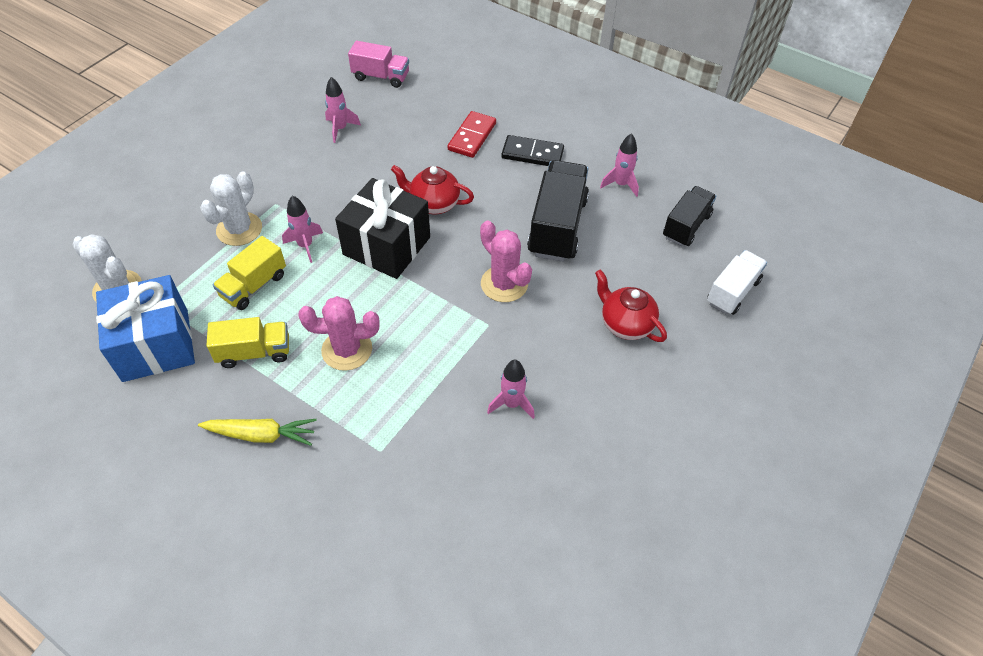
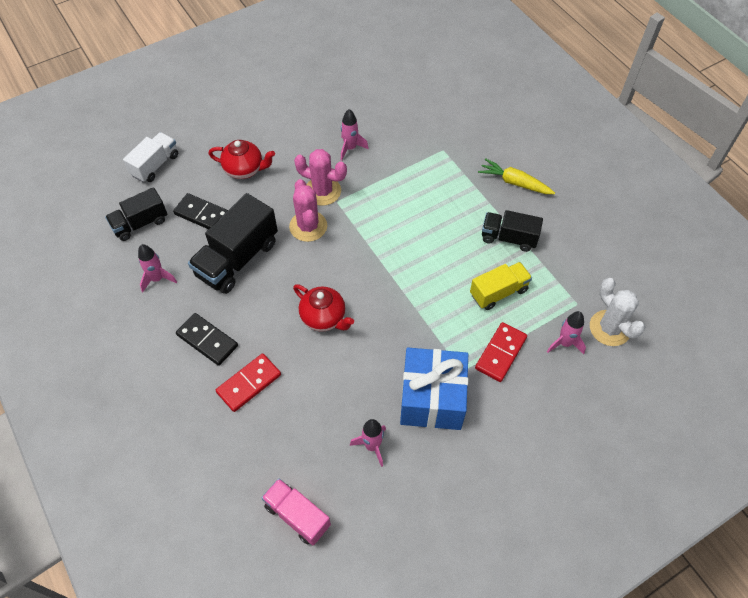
camera: 155 degrees left, 5 degrees up
(156, 345) = (580, 268): blue gift -> blue gift (432, 399)
(239, 229) = (500, 353): white cactus -> red domino
(254, 352) = (508, 238): yellow truck -> black truck
(305, 245) = (447, 315): pink rocket -> pink rocket (564, 343)
(347, 350) = (442, 217): pink cactus -> pink cactus (322, 191)
(387, 246) = (381, 291): black gift -> none
(625, 324) = (244, 170): red teapot -> red teapot turned 60 degrees counterclockwise
(629, 257) = (203, 215): none -> black domino
(732, 292) = (155, 165): white truck -> white truck turned 150 degrees clockwise

